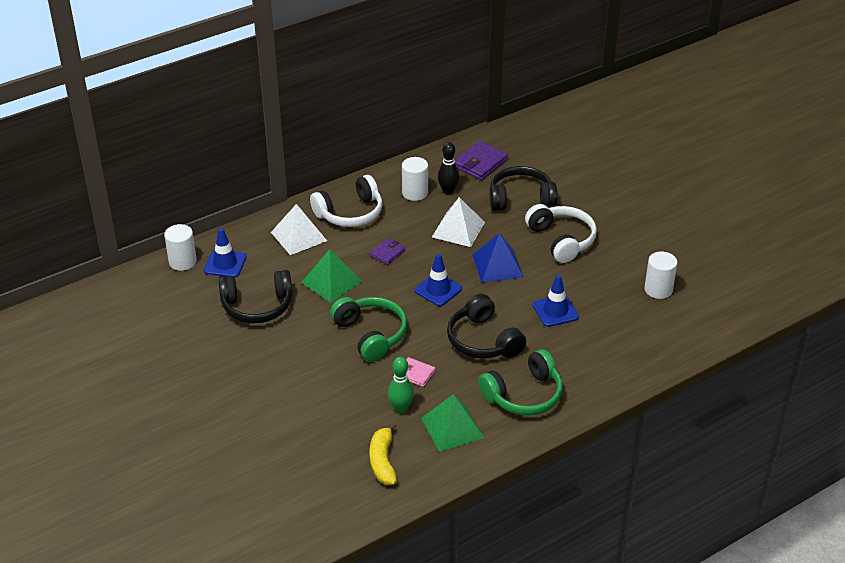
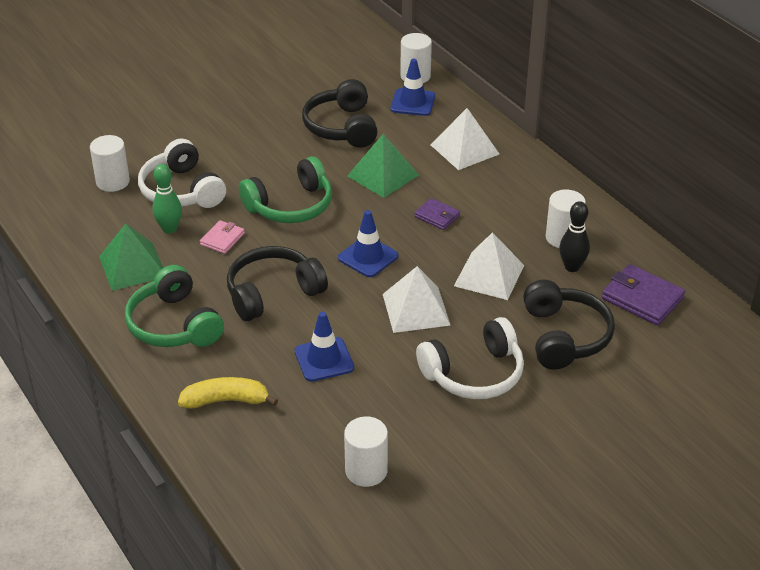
camera: 90 degrees right, 0 degrees up
(329, 454) = (113, 182): none -> white cylinder
(350, 213) = (513, 186): white headphones -> white headphones (182, 190)
(383, 461) = (95, 217): yellow banana -> yellow banana (226, 400)
(497, 265) = (416, 309): blue pyramid -> white pyramid

